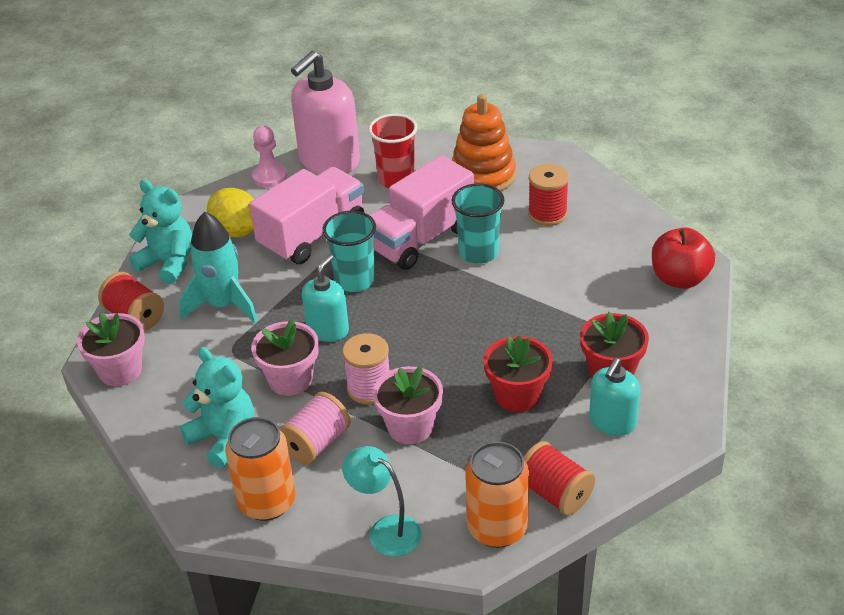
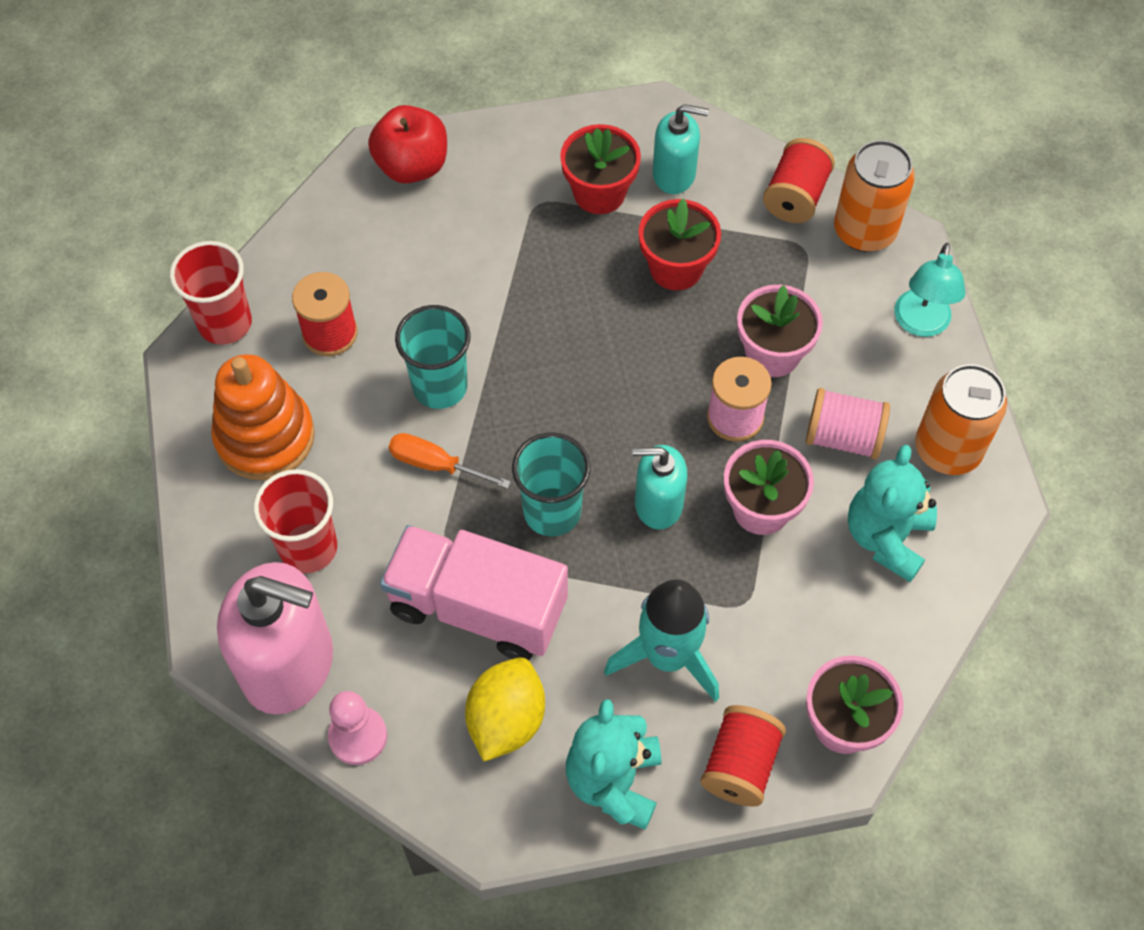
camera: 115 degrees left, 20 degrees up
(420, 239) = (436, 465): pink truck -> orange screwdriver
(578, 173) = (225, 323): none -> red cup

